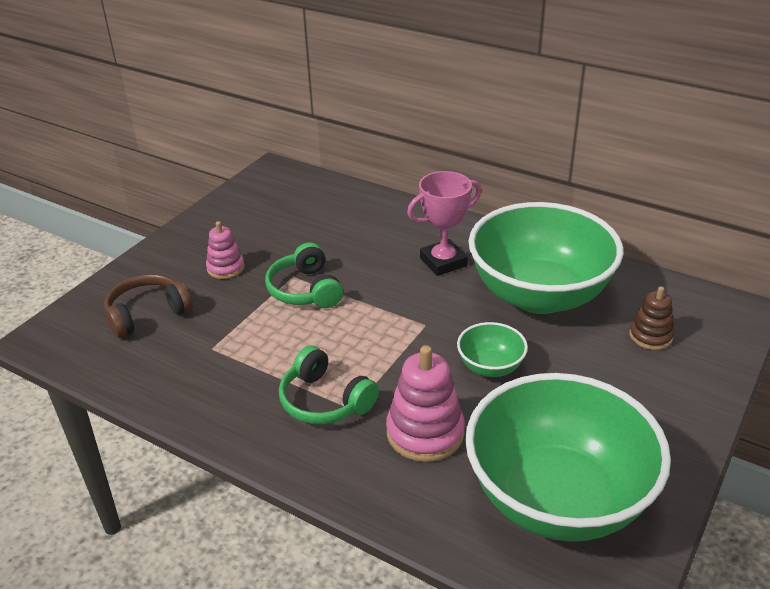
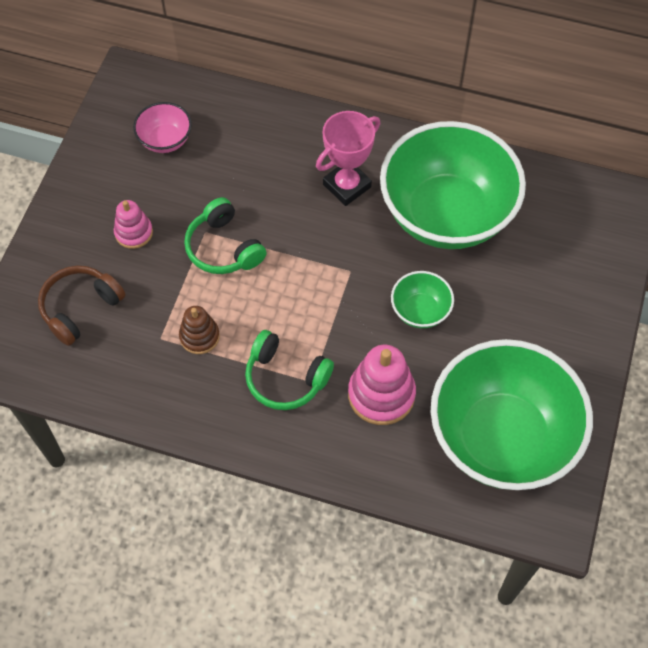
camera: 15 degrees left, 25 degrees up
(285, 211) = (165, 140): none -> pink bowl
(650, 336) = (552, 247): brown stacking toy -> brown stacking toy (199, 336)

